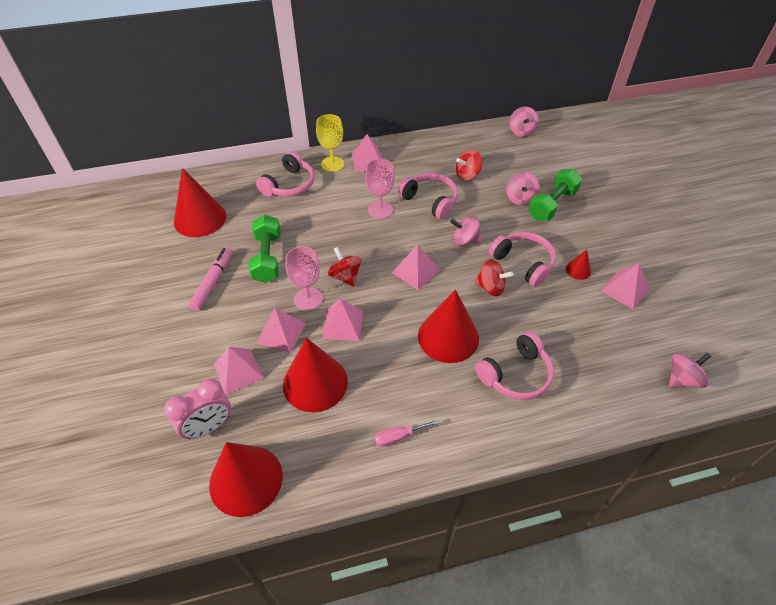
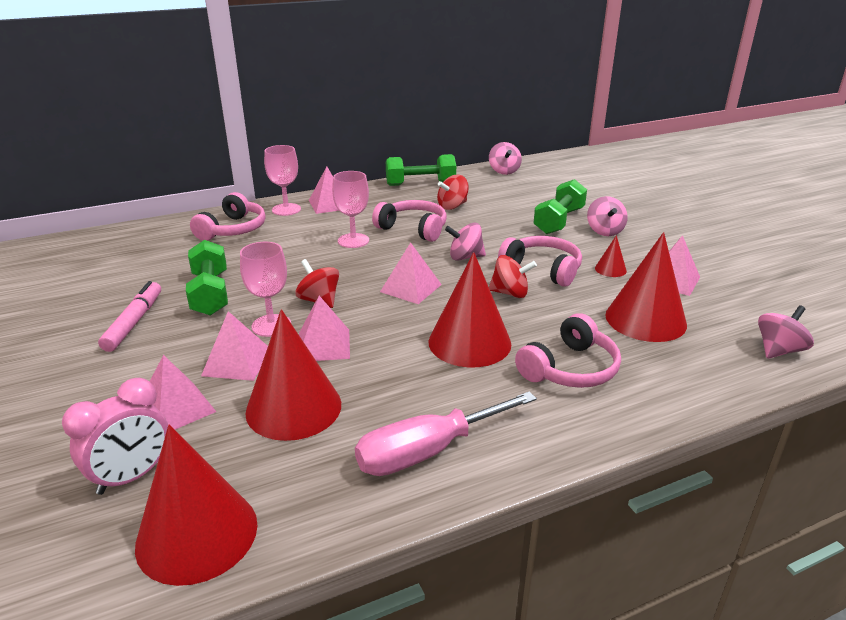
camera: 10 degrees left, 20 degrees down
(200, 218) = (114, 266): red cone -> red cone (645, 319)
(332, 164) = (286, 209): yellow goblet -> pink goblet
(398, 436) = (428, 451): pink screwdriver -> pink screwdriver, size x2.03
(446, 142) = (420, 184): none -> green dumbbell
(520, 198) = (520, 219): pink spinning top -> pink spinning top (604, 231)

